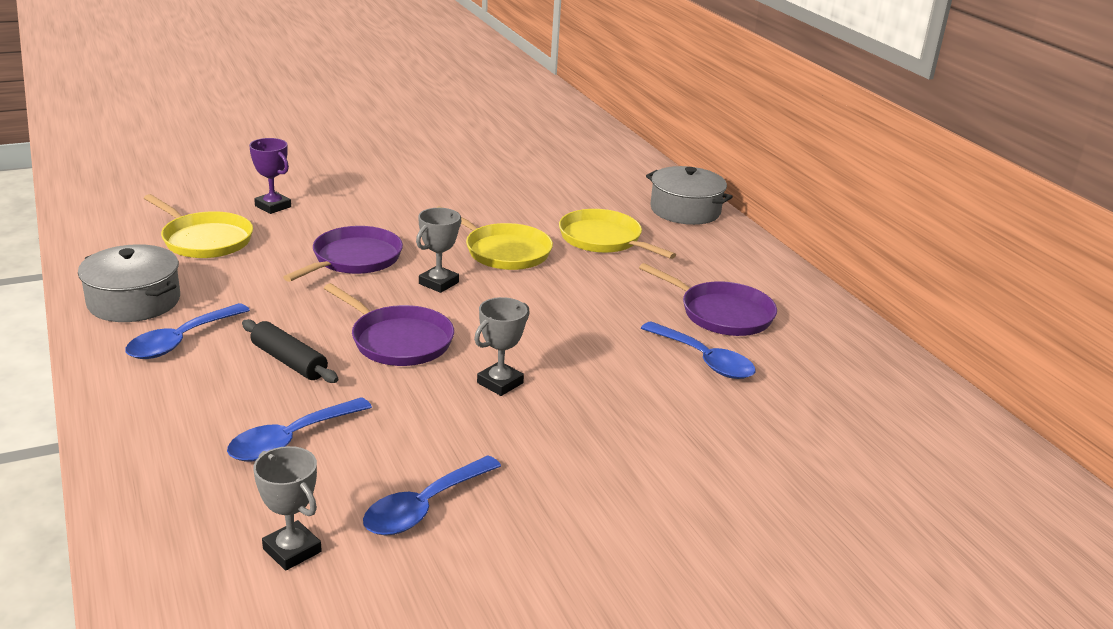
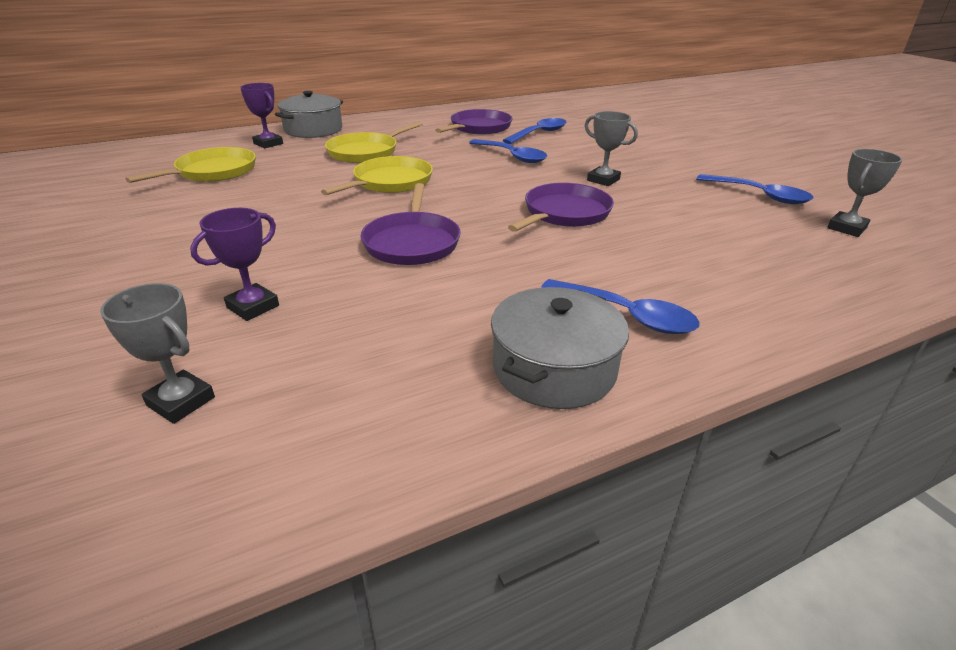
camera: 90 degrees left, 5 degrees up
(204, 240) = (361, 345): yellow pan -> yellow pan (213, 172)
(289, 361) = (626, 253): black rolling pin -> none
(291, 440) = (735, 241): blue spoon -> blue spoon (512, 156)
(354, 259) = (412, 242): purple pan -> purple pan turned 120 degrees counterclockwise
(438, 283) = (456, 203): grey trophy -> grey trophy (181, 401)
(628, 191) = (268, 144): none -> purple trophy

